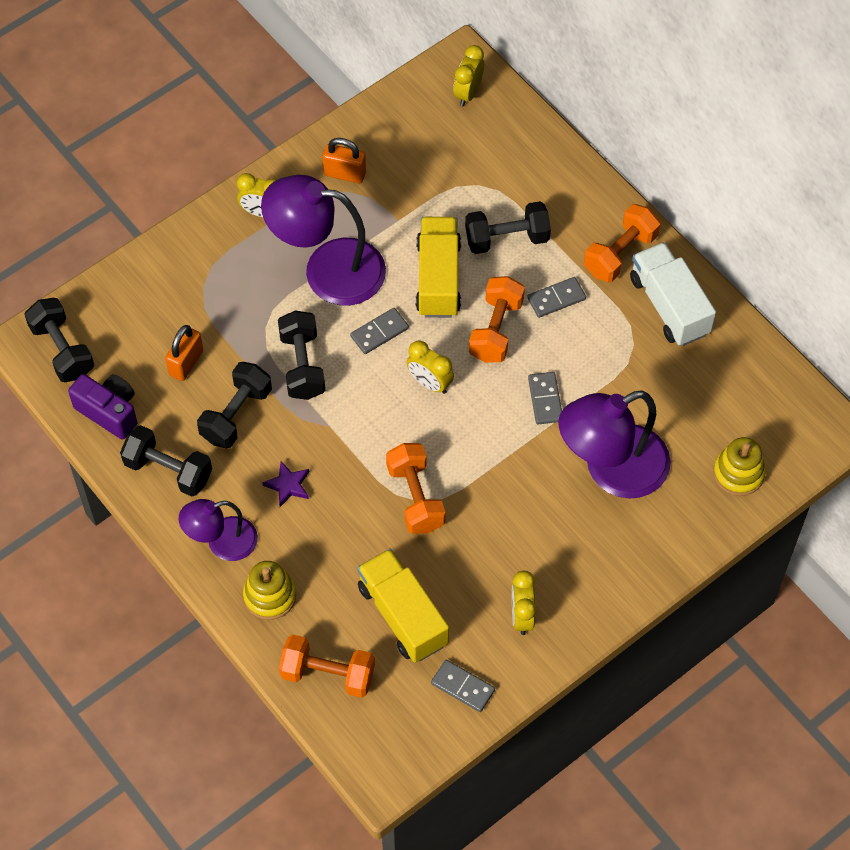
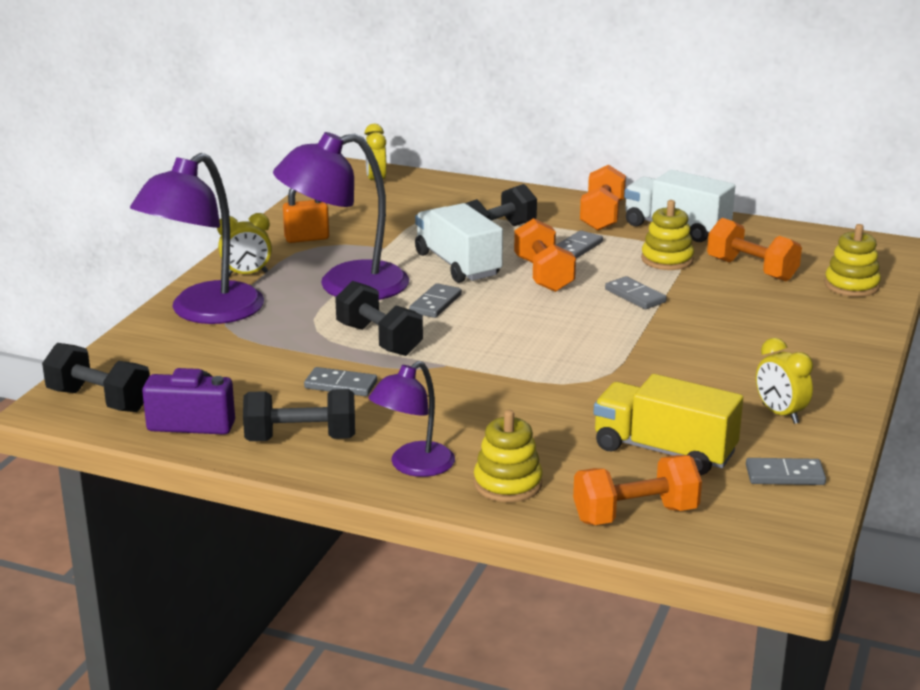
camera: 30 degrees left, 35 degrees down
(186, 363) = (252, 371): orange padlock -> none
(236, 415) = (341, 385): black dumbbell -> grey domino
(288, 485) = (445, 410): purple star -> none
(415, 497) = (585, 379): orange dumbbell -> orange dumbbell (751, 270)
(430, 383) = (517, 316): yellow clock -> none
(438, 278) = (457, 265): yellow truck -> white truck
(611, 470) = (744, 313): purple lamp -> purple lamp (204, 312)
(617, 355) = (667, 260): none -> yellow stacking toy

